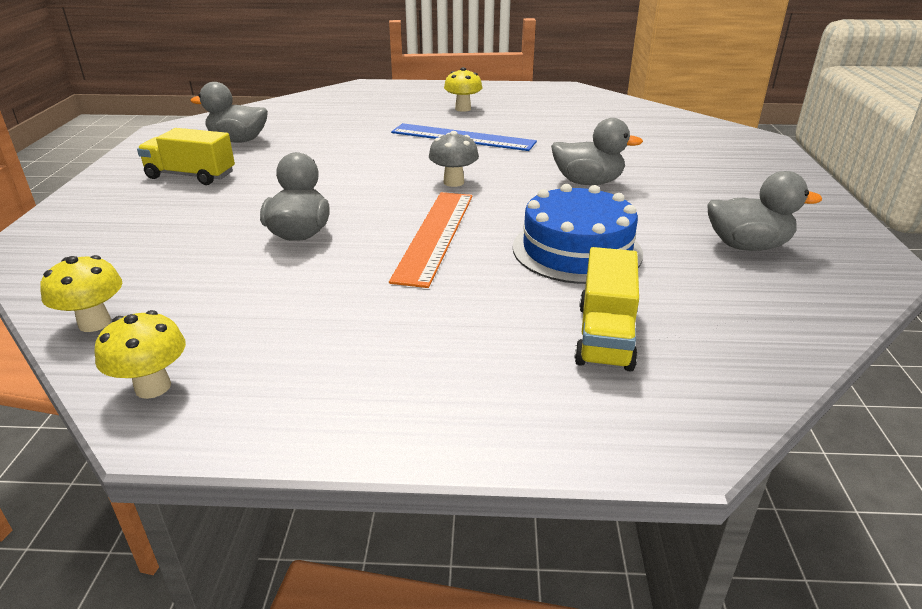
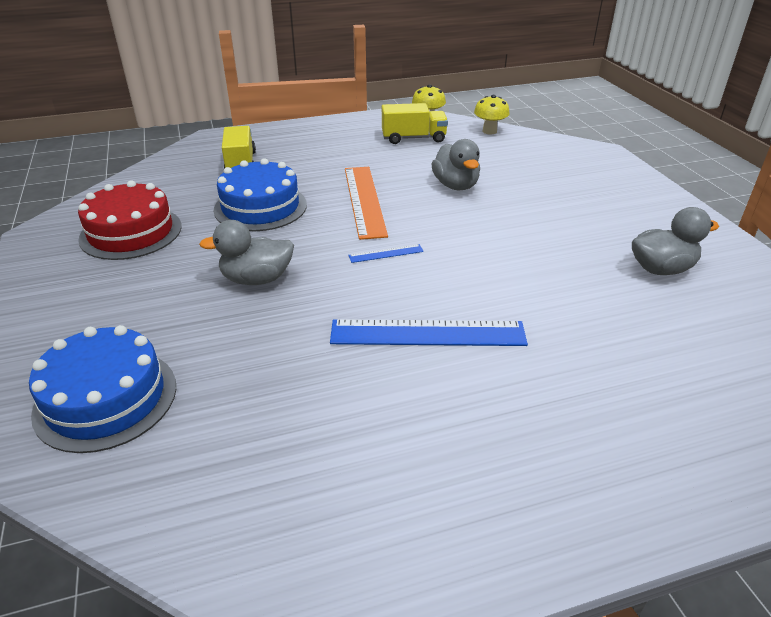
camera: 160 degrees right, 5 degrees up
(191, 176) = (614, 216): yellow truck -> yellow truck (413, 138)
(453, 182) = (386, 253): grey mushroom -> blue ruler
(463, 109) = (483, 422): yellow mushroom -> none
(694, 141) = (106, 398): none -> blue cake
(747, 246) = (131, 232): grey duck -> red cake

